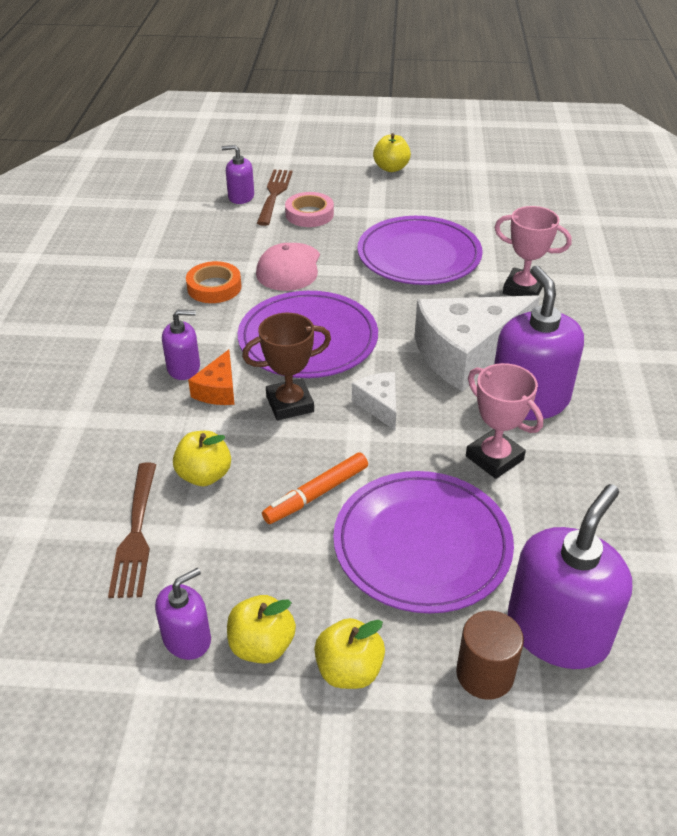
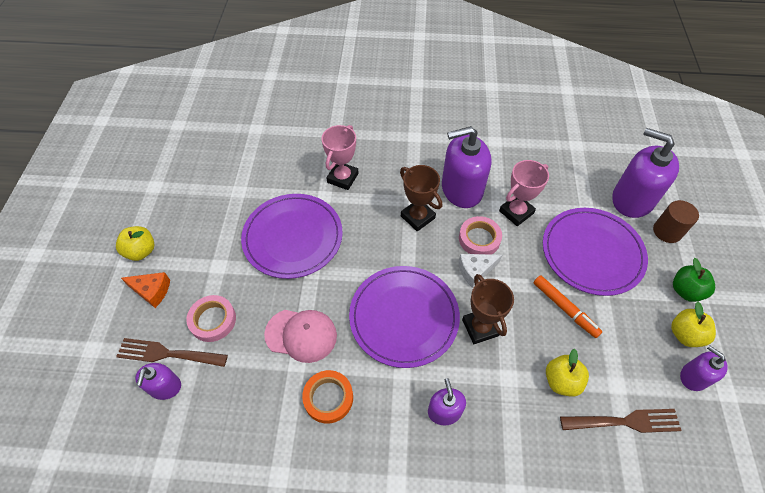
camera: 90 degrees left, 15 degrees up
(218, 390) = (469, 380): orange cheese -> orange cheese (152, 291)
(349, 670) = (685, 291): yellow apple -> green apple
(436, 412) = (479, 239): none -> pink tape
(466, 354) = (417, 217): white cheese -> brown trophy

